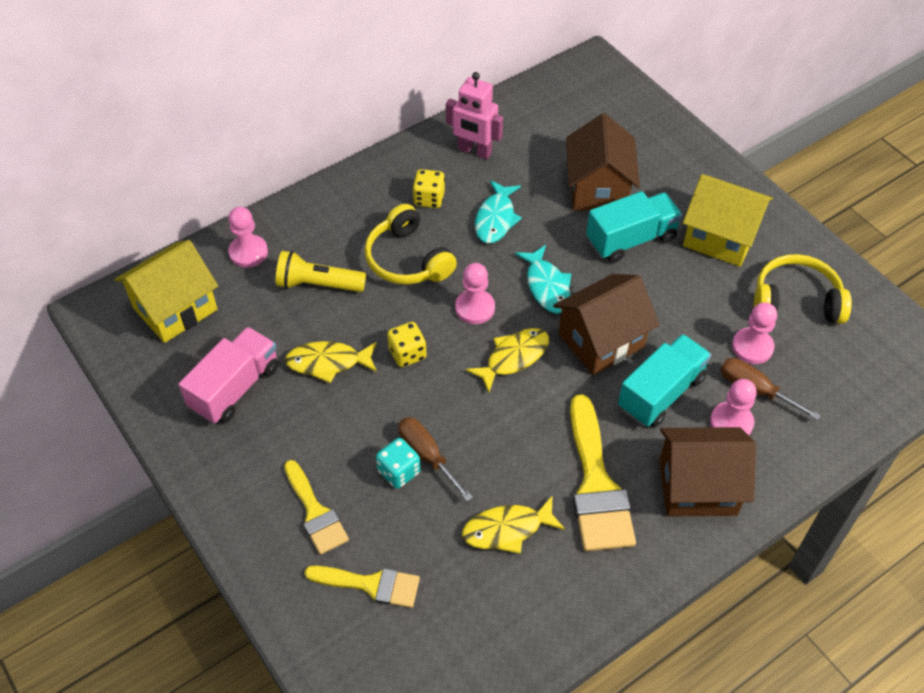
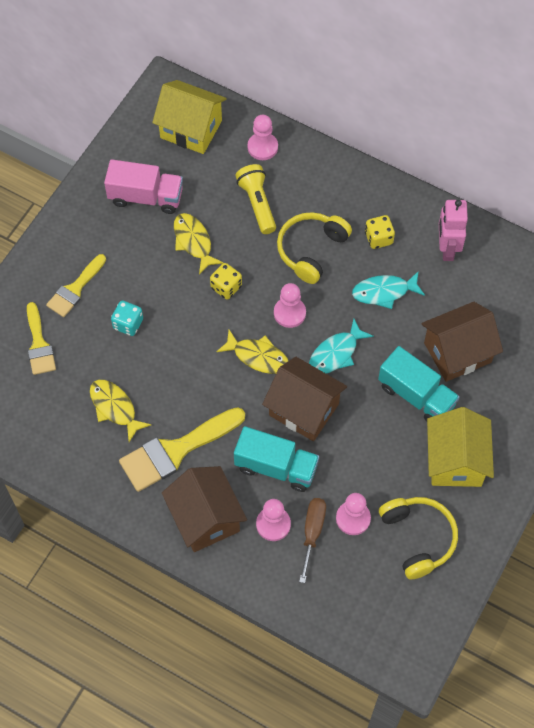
camera: 65 degrees right, 10 degrees up
(427, 455) = (149, 335): brown screwdriver -> none

